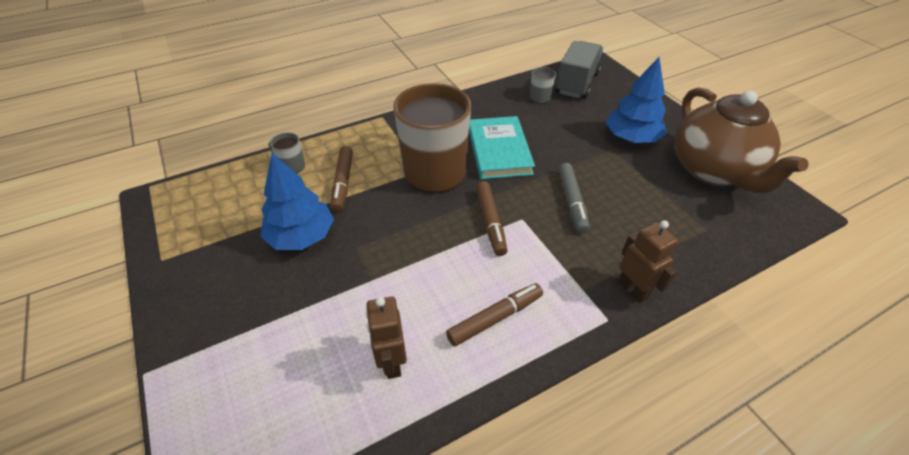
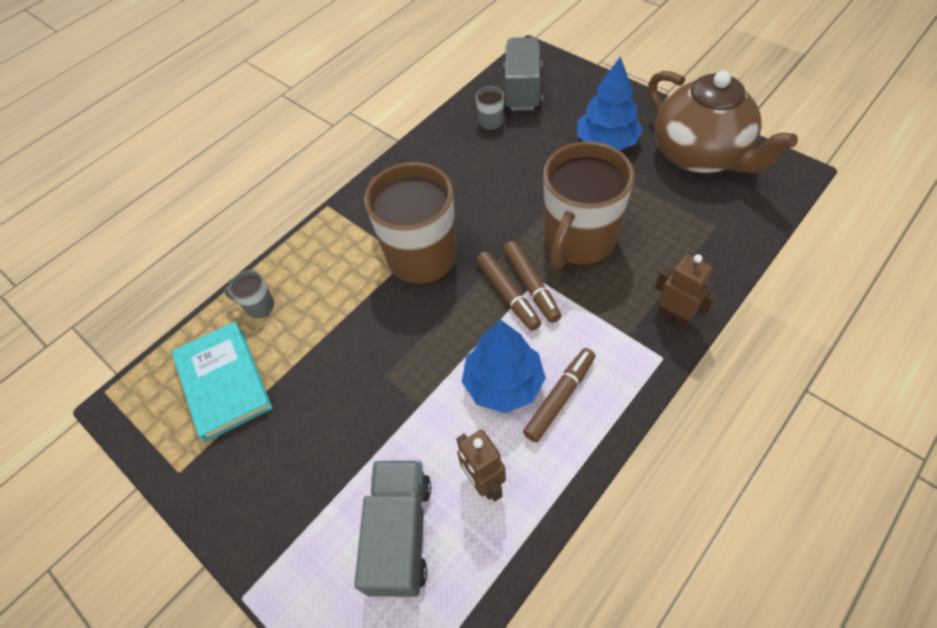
camera: 15 degrees left, 10 degrees up
(297, 376) = (400, 533): none -> grey truck
(301, 236) = (318, 385): blue tree -> blue tree (503, 383)
(343, 183) = (328, 305): brown marker -> brown marker (531, 285)
(499, 150) = (477, 205): turquoise book -> turquoise book (224, 382)
(572, 202) = (578, 241): grey marker -> brown mug

